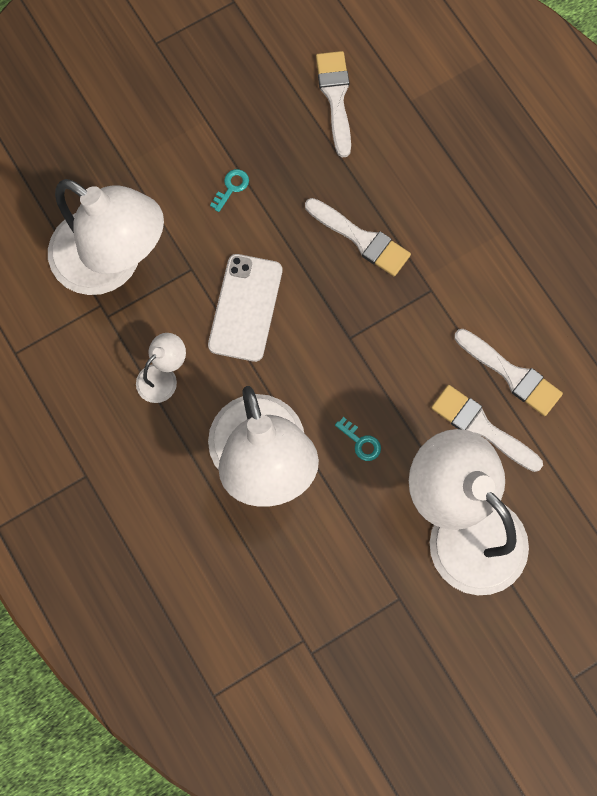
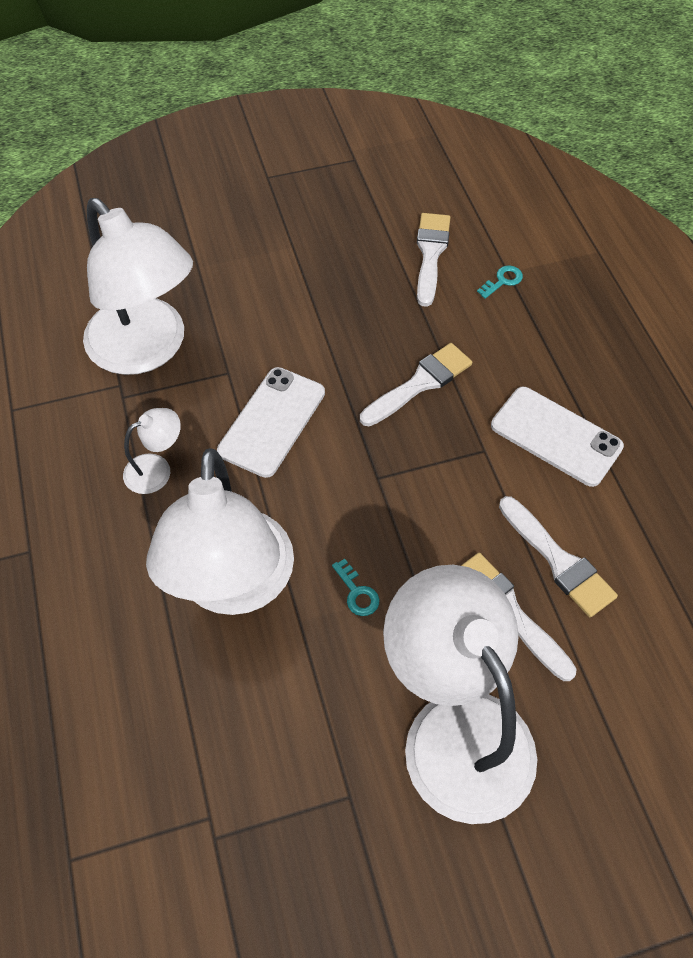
camera: 15 degrees right, 15 degrees down
(231, 187) = (297, 309): turquoise key -> turquoise key (502, 281)
(361, 239) = (419, 384): white brush -> white brush turned 90 degrees counterclockwise
(487, 262) = (556, 436): none -> white phone

